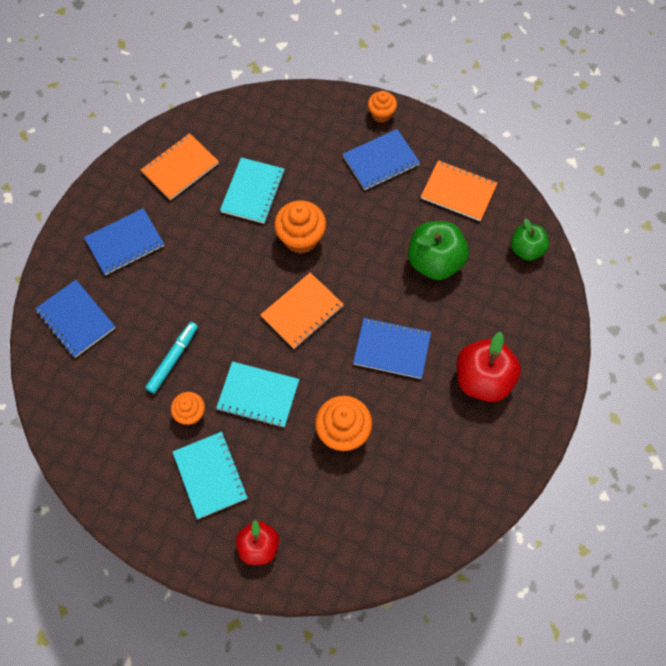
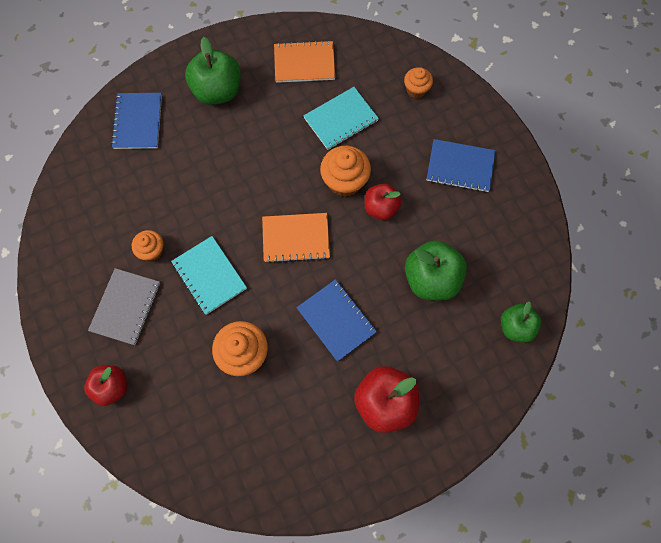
camera: 40 degrees right, 5 degrees up
(125, 243) = (218, 91): blue notebook -> green apple
(173, 359) = (175, 201): turquoise marker -> none
(210, 475) = (126, 307): turquoise notebook -> grey notebook
(348, 237) = (380, 208): none -> red apple
(381, 114) = (494, 130): orange cupcake -> orange cupcake (416, 90)
(458, 192) = (501, 237): orange notebook -> none

